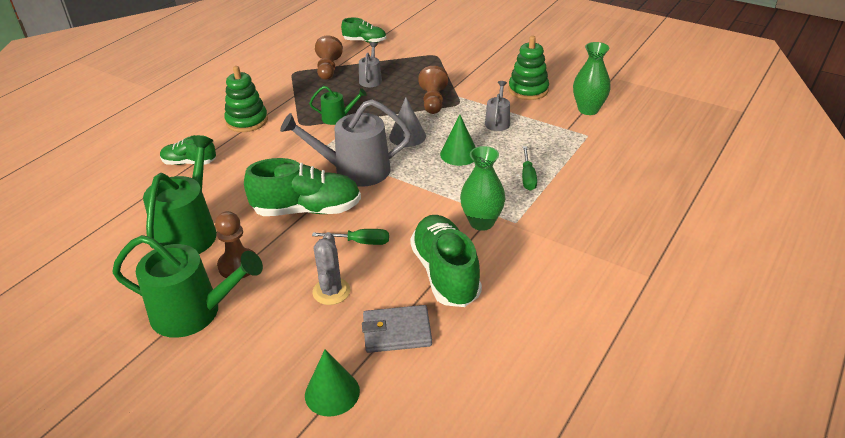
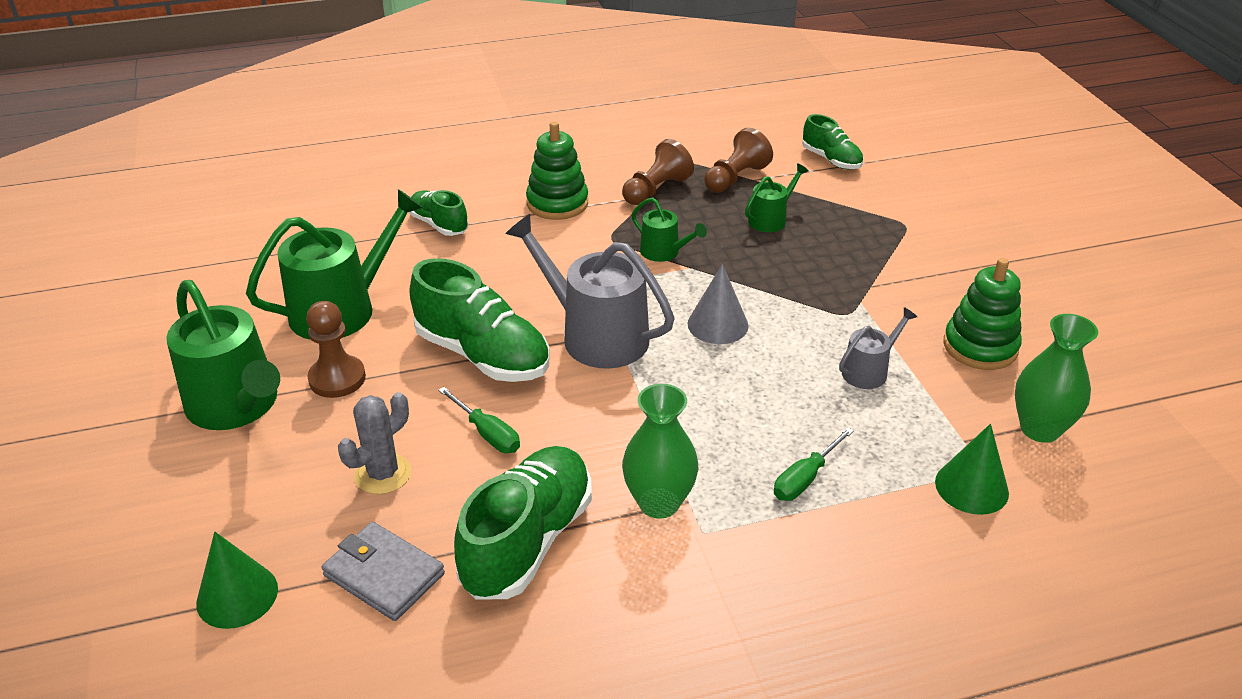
camera: 40 degrees right, 0 degrees up
(371, 79) = (770, 219): grey watering can -> green watering can
(433, 101) = (815, 292): brown pawn -> brown pawn (656, 190)
(459, 154) = (753, 388): green cone -> green cone (971, 487)

